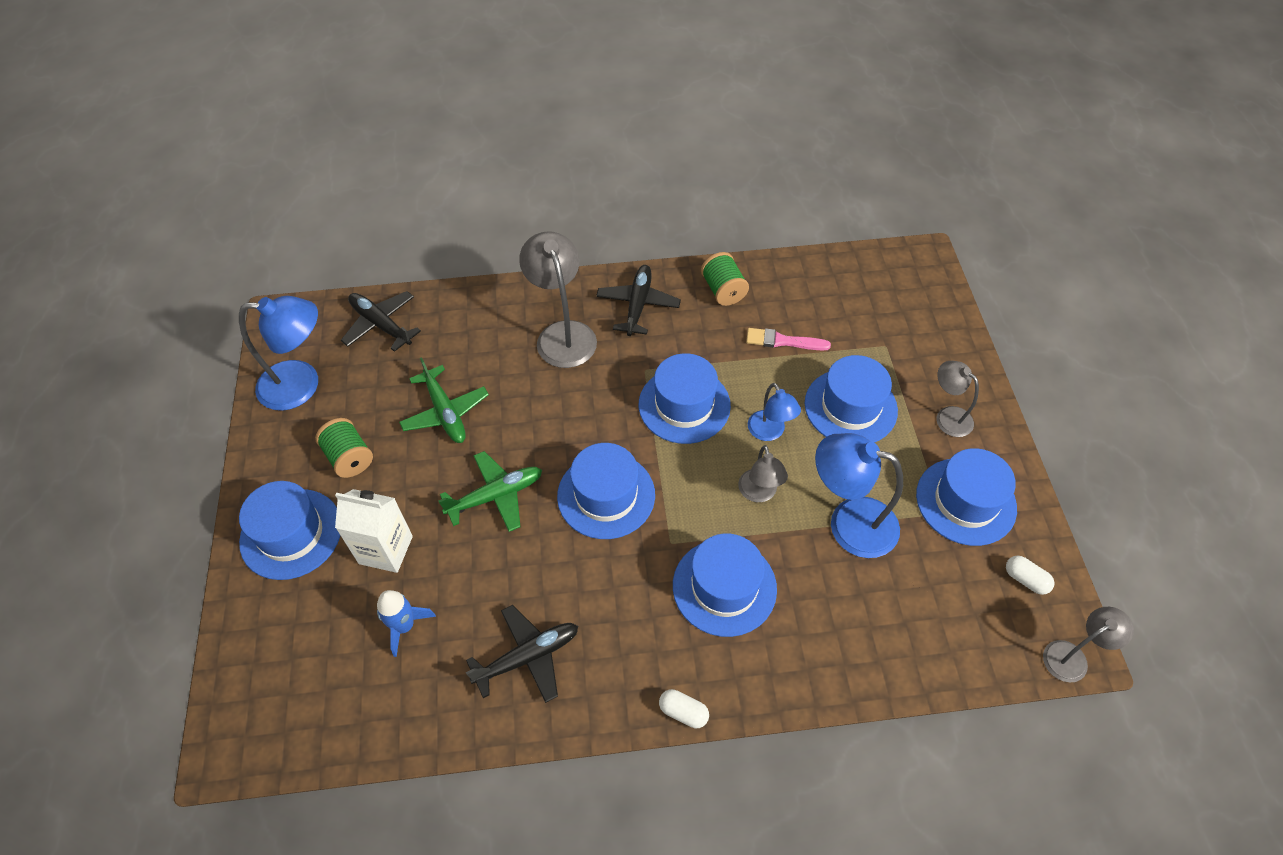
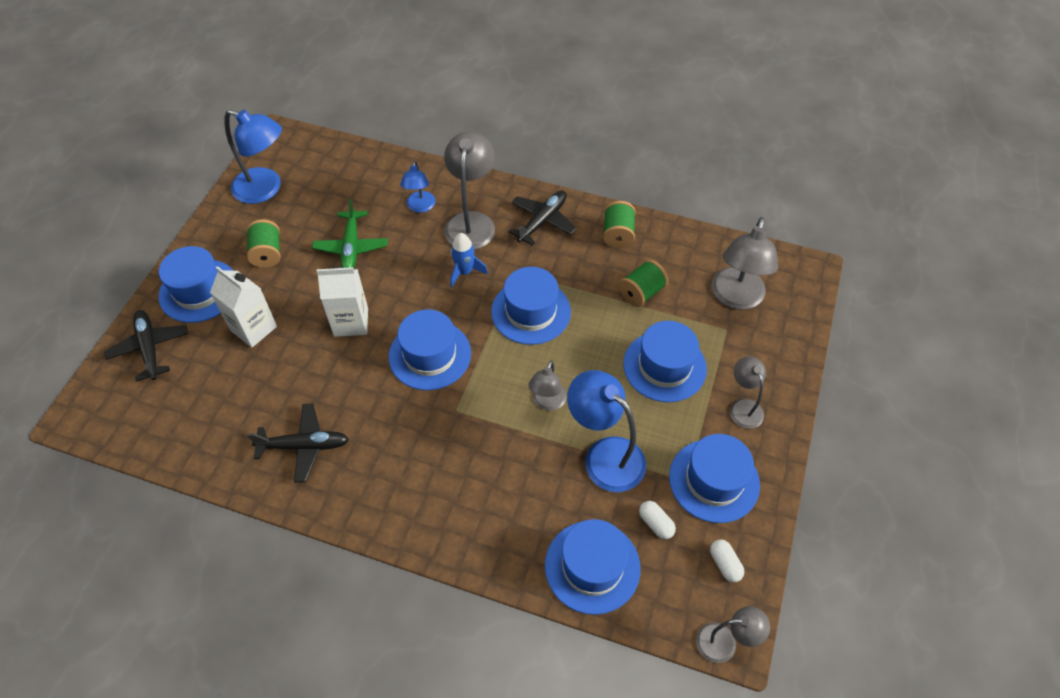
camera: 25 degrees right, 0 degrees up
(381, 324) = (344, 166): black plane -> black plane (150, 348)
(404, 626) = (235, 386): blue rocket -> blue rocket (464, 272)
(496, 496) = (351, 322): green plane -> white carton
(683, 712) = (389, 536): white capsule -> white capsule (655, 523)
(724, 587) = (476, 460): blue hat -> blue hat (592, 566)
(770, 432) = (585, 359): blue lamp -> blue lamp (420, 207)
(783, 341) = (641, 293): pink brush -> green spool
(875, 311) = (735, 298): none -> grey lamp

